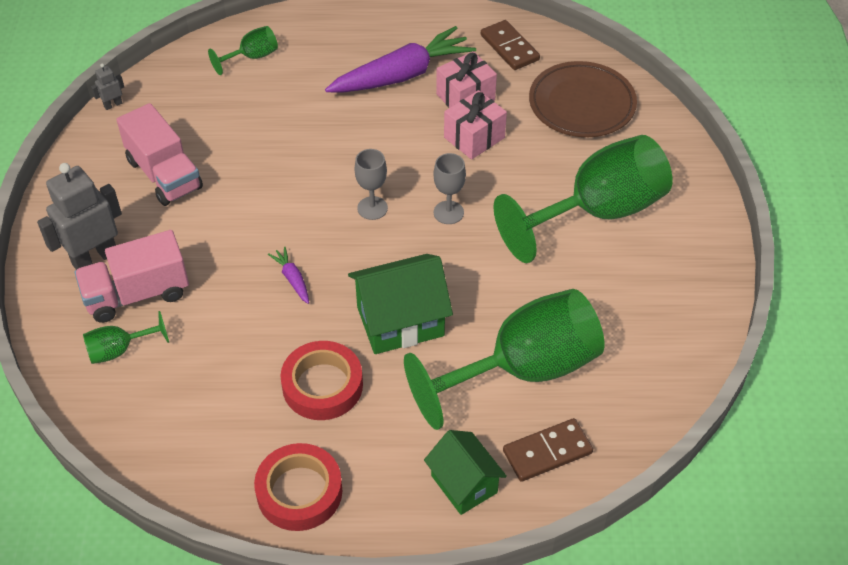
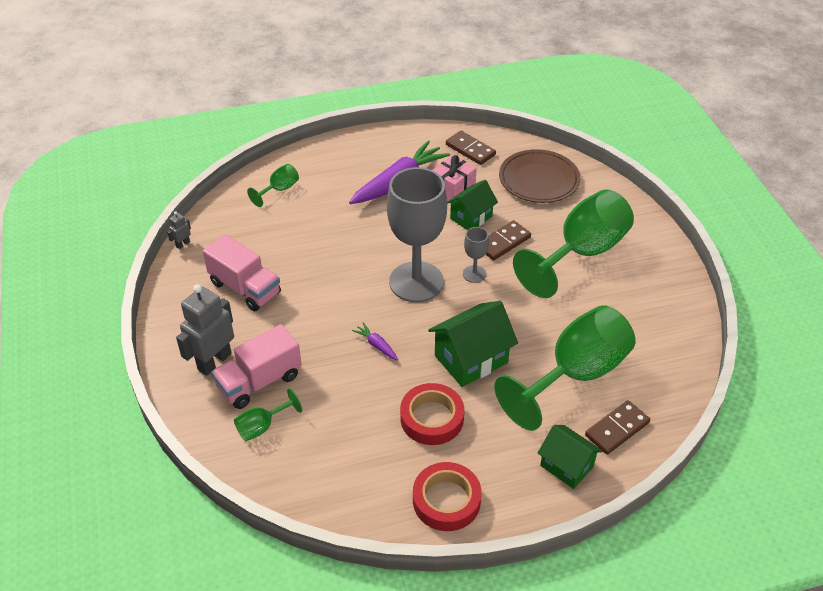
camera: 15 degrees left, 5 degrees down
(372, 208) = (416, 282): grey goblet -> grey goblet, size x2.31
(474, 138) = (471, 217): pink gift -> green house
(502, 178) = (503, 242): none -> brown domino

